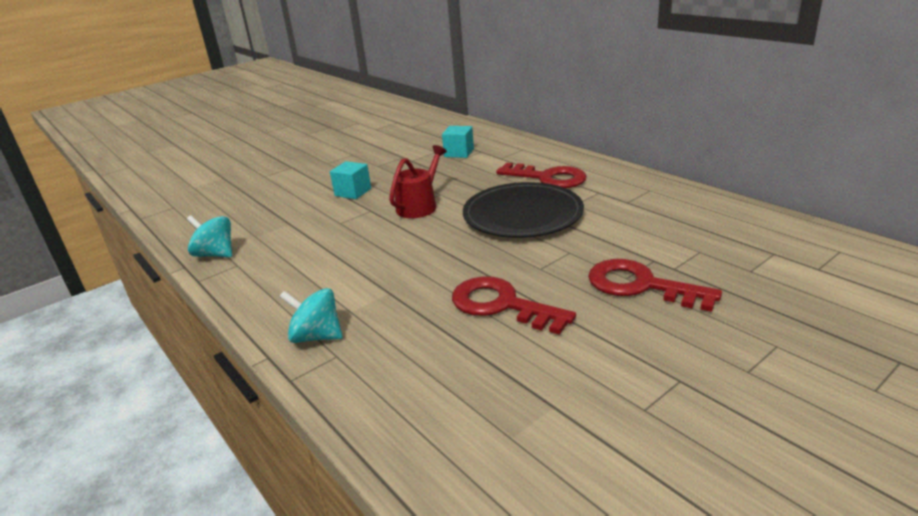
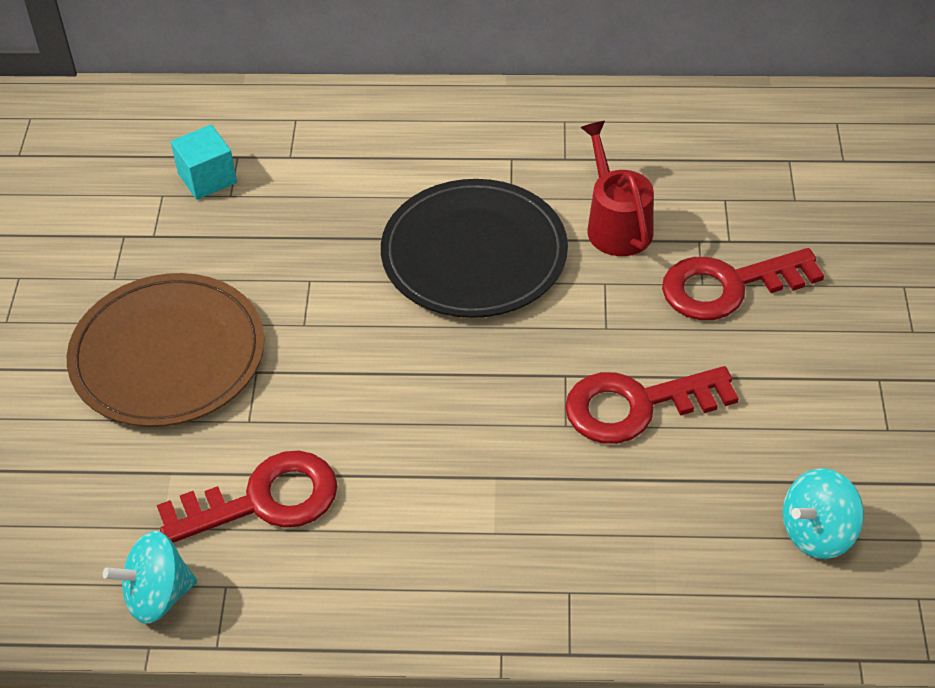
camera: 50 degrees left, 20 degrees up
(316, 336) = (511, 589): turquoise spinning top -> turquoise spinning top (817, 533)
(353, 192) = (168, 355): turquoise cube -> brown plate
(419, 206) = (315, 320): red watering can -> red watering can (616, 224)
(548, 178) = (414, 165): red key -> red key (263, 500)

